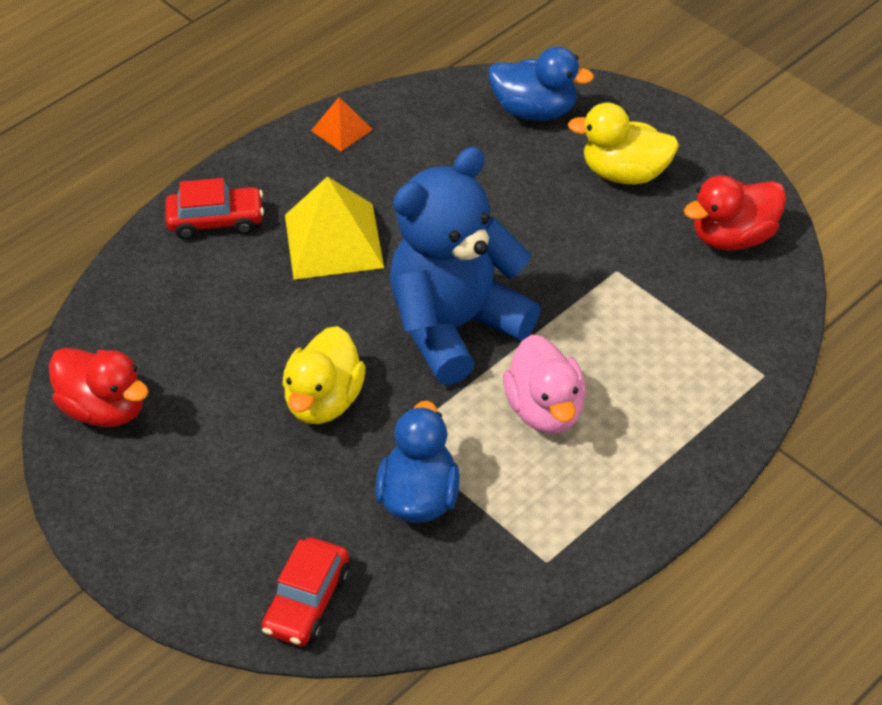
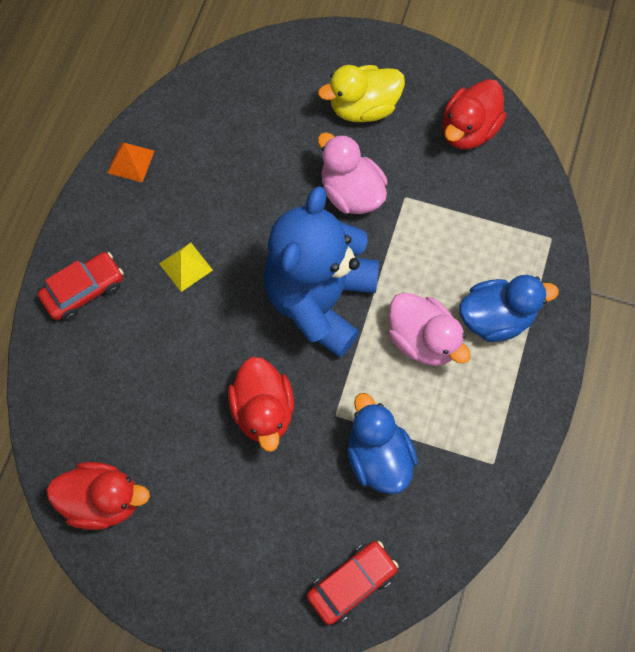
camera: 30 degrees left, 20 degrees up
(307, 602) = (352, 583): red car -> red car turned 120 degrees counterclockwise
(324, 401) = (263, 410): yellow duck -> red duck
(333, 240) = (186, 266): yellow pyramid -> yellow pyramid, size x0.52
(535, 110) = (266, 79): blue duck -> blue duck (496, 318)
(557, 244) = (351, 193): none -> pink duck

